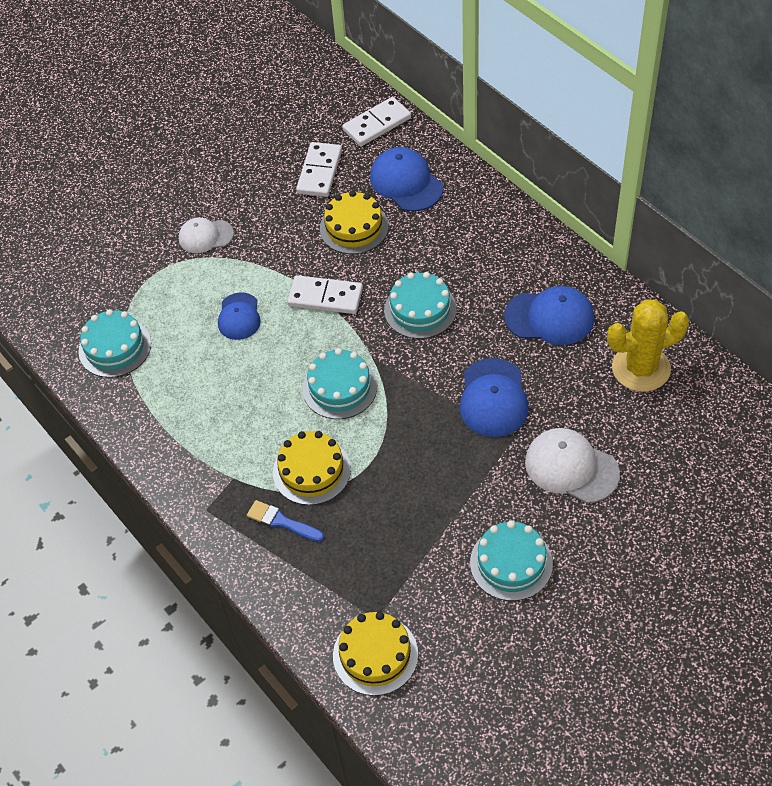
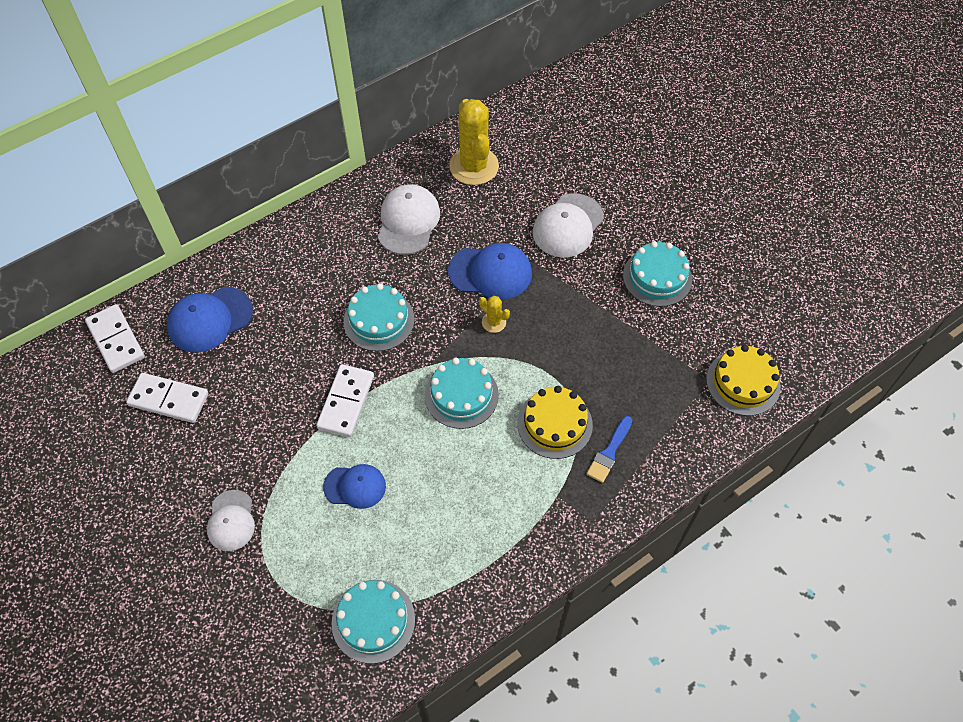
camera: 90 degrees left, 5 degrees up
(354, 227) = (258, 371): yellow cake -> none
(429, 407) = (494, 322): none -> yellow cactus
(549, 317) = (408, 221): blue cap -> white cap

